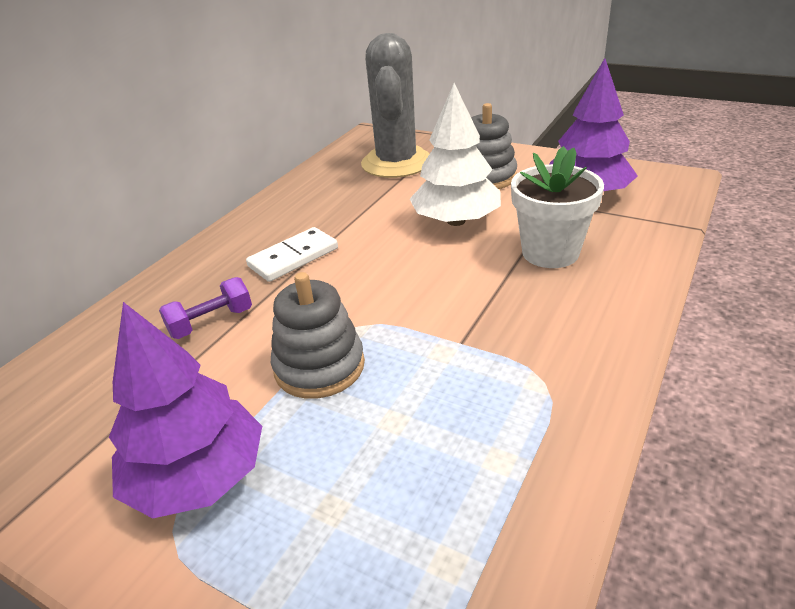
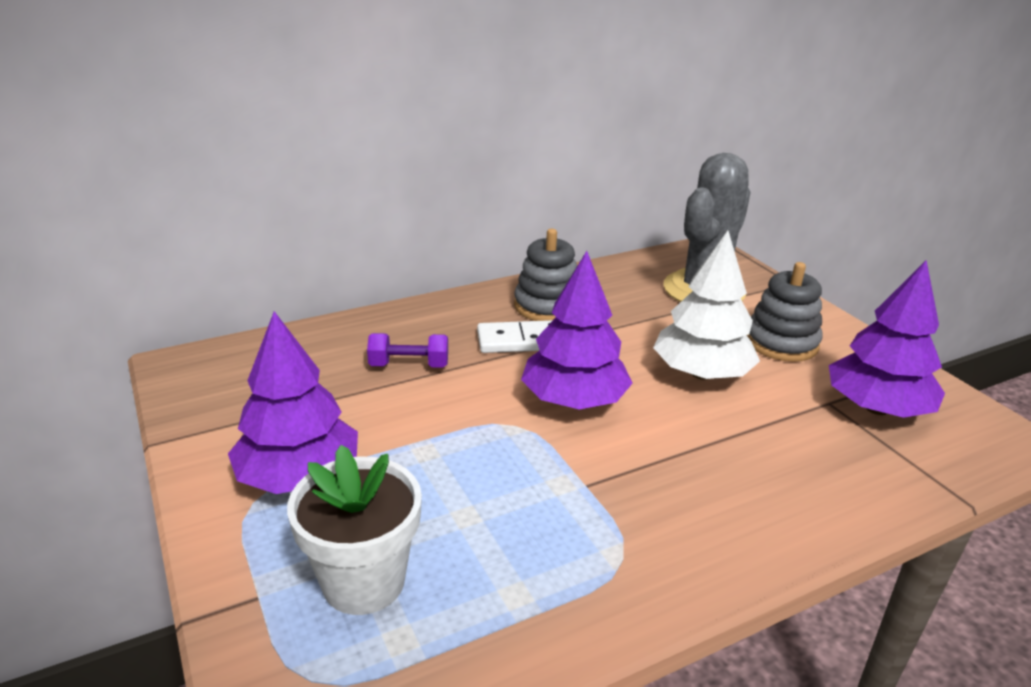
camera: 30 degrees right, 5 degrees down
(319, 366) = (453, 442): grey stacking toy -> grey stacking toy (547, 306)
(384, 284) = (574, 400): none -> purple tree
(550, 252) = (763, 448): white flower pot -> white flower pot (363, 581)

